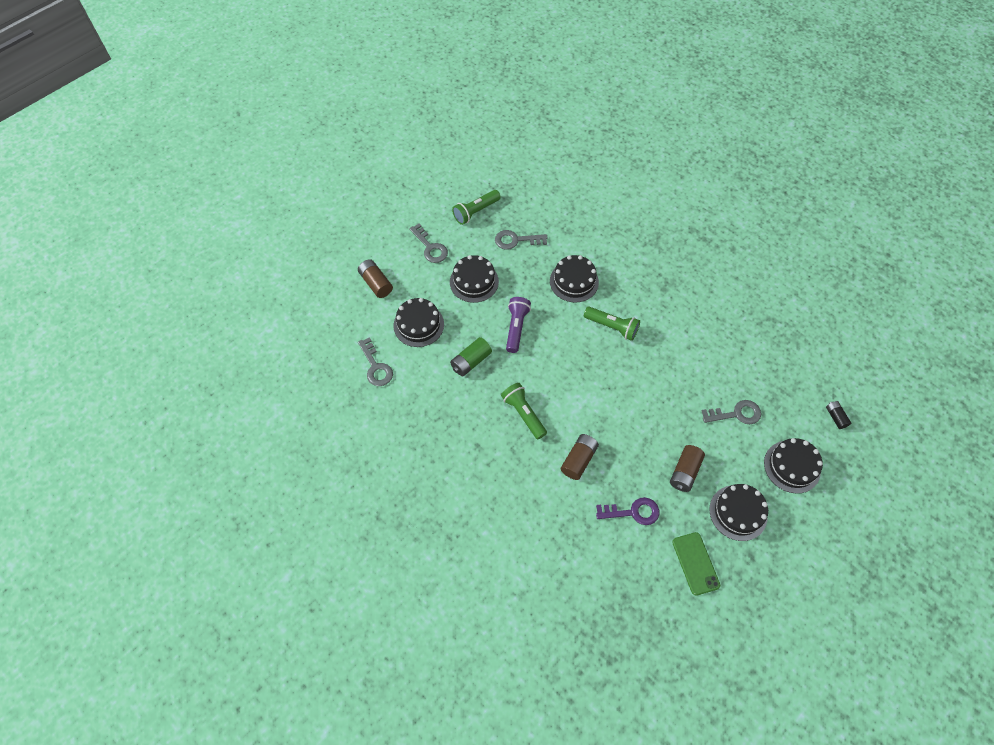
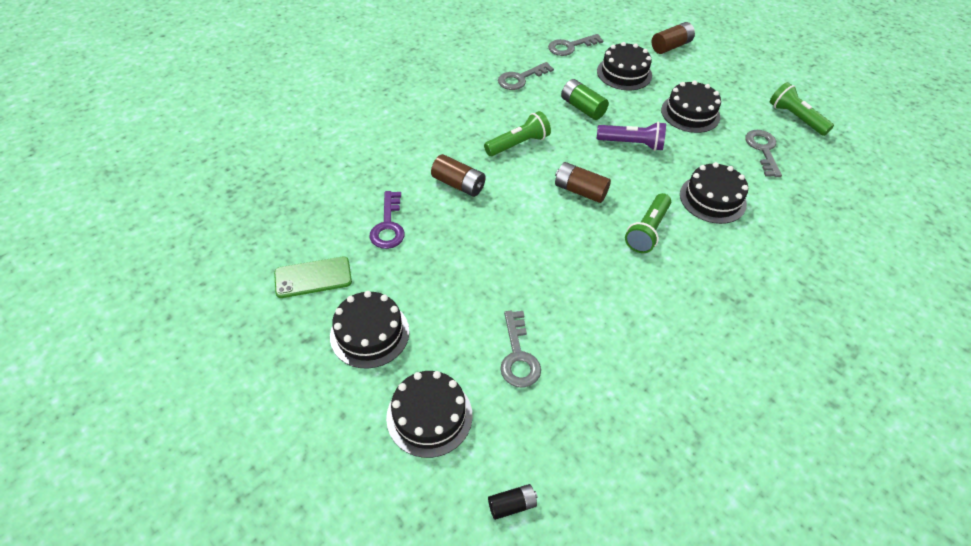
camera: 90 degrees right, 10 degrees down
(430, 247) = (729, 82): grey key -> grey key (521, 78)
(684, 472) = (433, 282): brown battery -> brown battery (580, 191)

